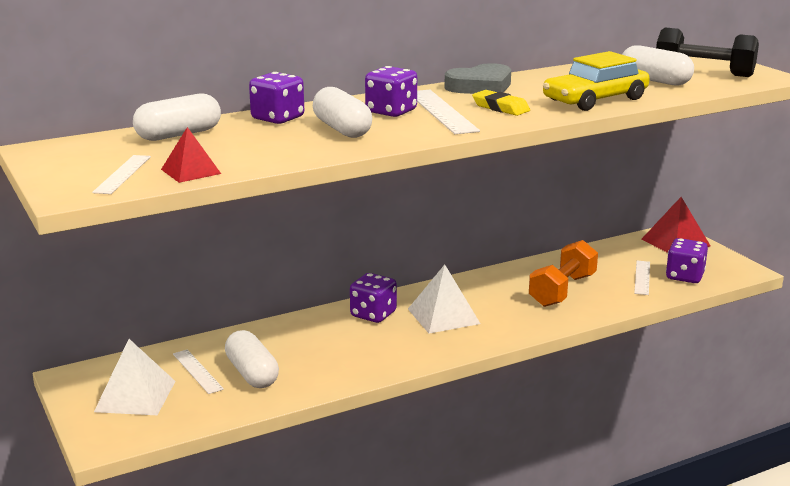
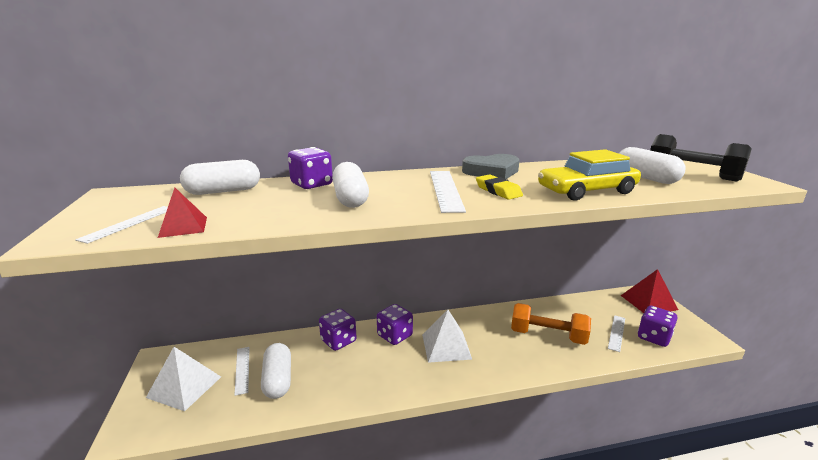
camera: 15 degrees right, 0 degrees up
(391, 111) = (404, 186): purple dice -> purple dice (338, 341)
(562, 290) = (547, 336): orange dumbbell -> orange dumbbell turned 60 degrees clockwise

